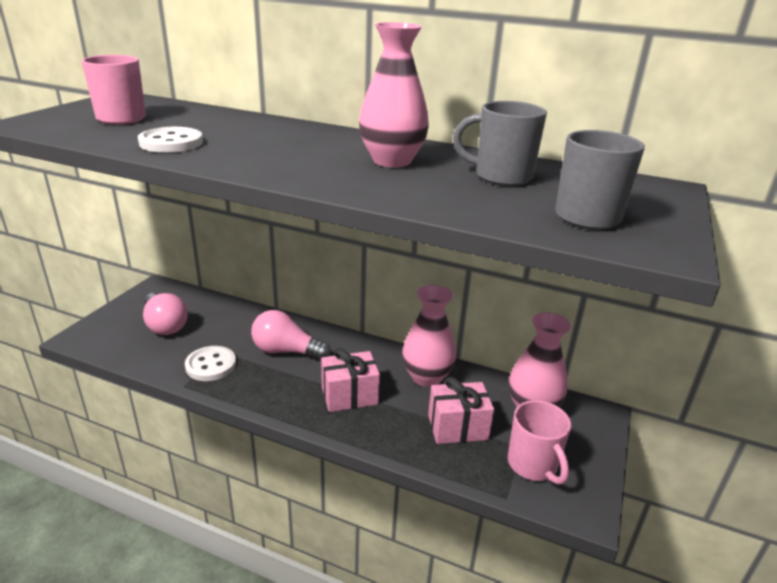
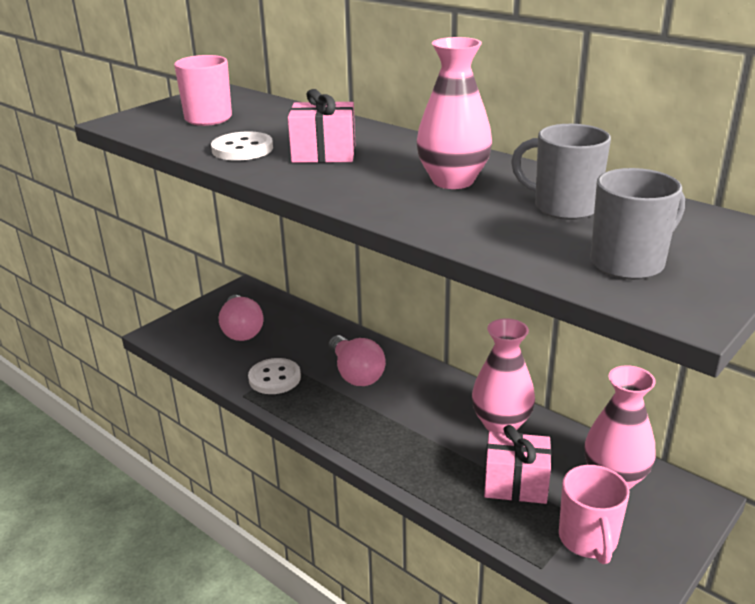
camera: 20 degrees right, 0 degrees up
(286, 351) = (355, 374): pink light bulb -> pink light bulb turned 150 degrees counterclockwise
(349, 396) = (407, 431): pink gift -> pink gift (324, 154)

